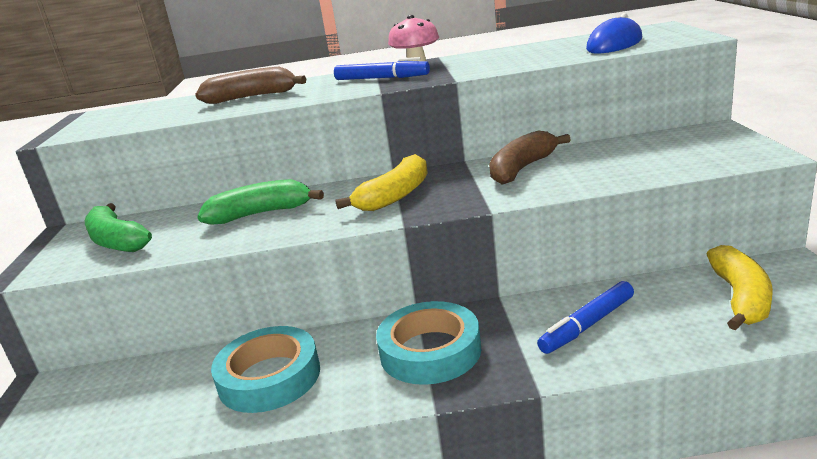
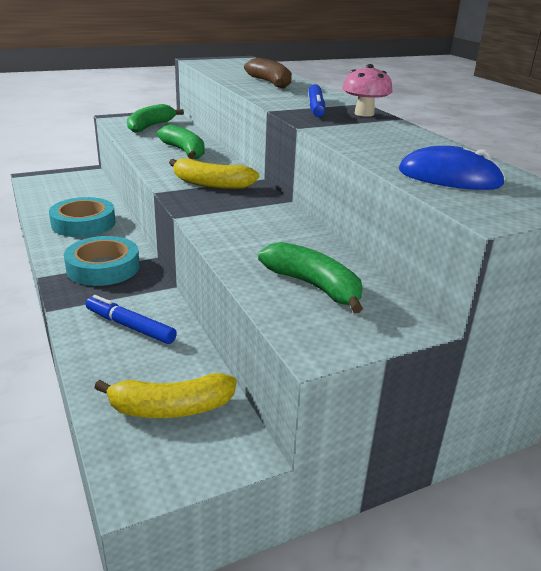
camera: 65 degrees right, 5 degrees up
(522, 168) = (269, 223): brown banana -> none
(661, 154) = (314, 286): none -> green banana

